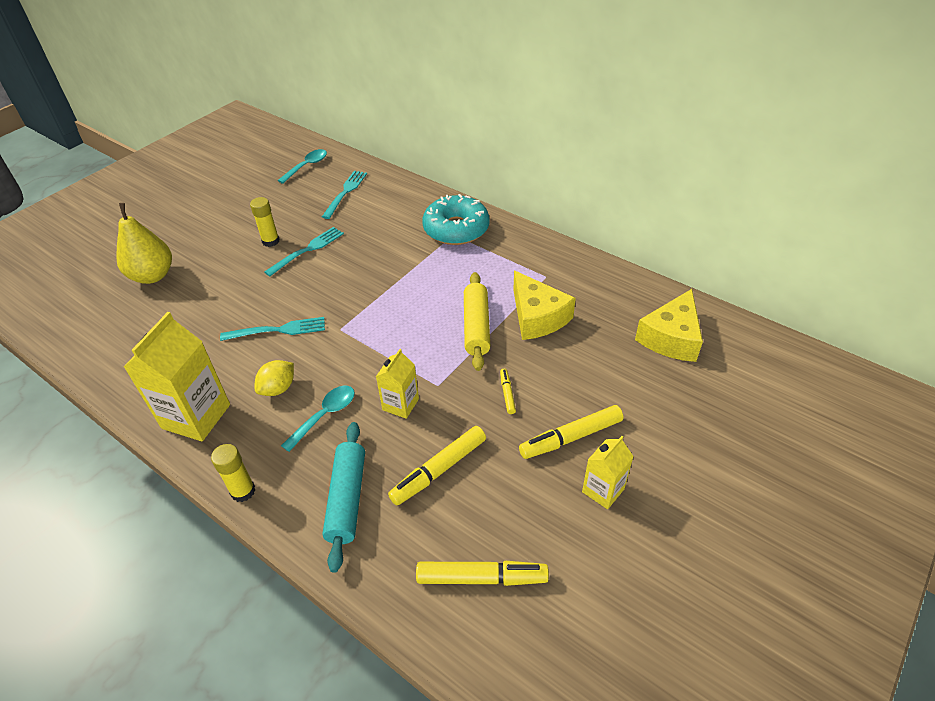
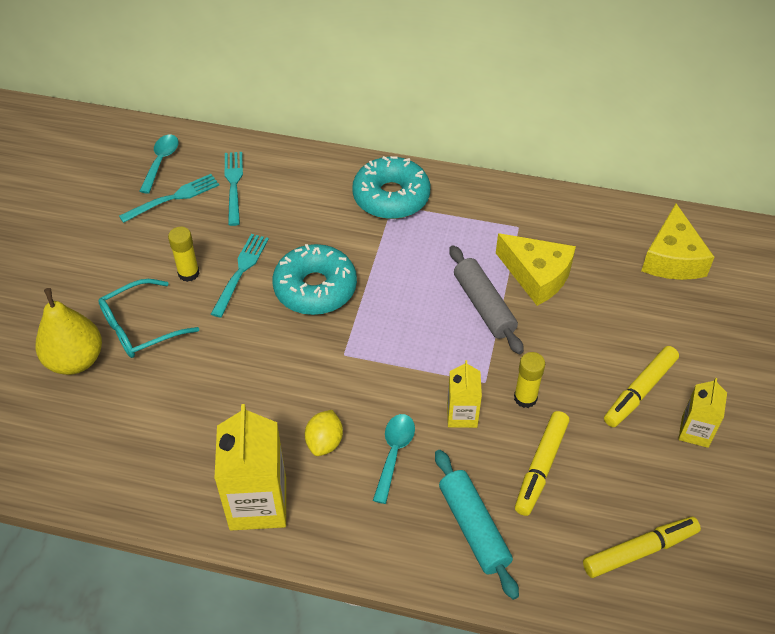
camera: 25 degrees left, 5 degrees up
(211, 267) = (141, 327): none -> turquoise glasses
(243, 491) = (366, 560): yellow glue stick -> yellow glue stick (525, 398)
(278, 330) = (276, 378): turquoise fork -> turquoise fork (173, 198)
(353, 276) = (315, 288): none -> turquoise donut
(476, 327) = (483, 306): yellow rolling pin -> grey rolling pin
(507, 393) = (557, 367): yellow marker -> none

